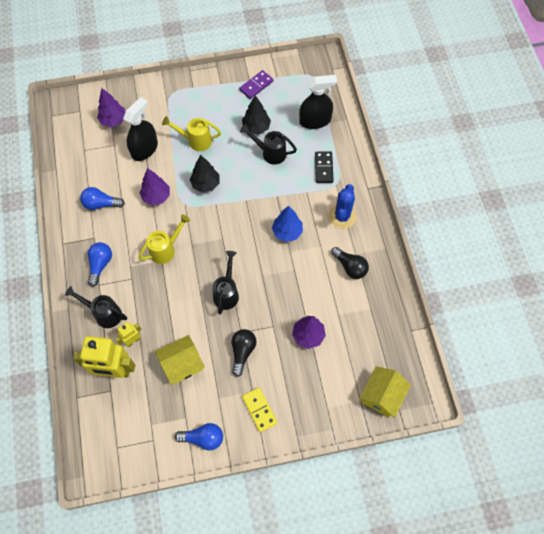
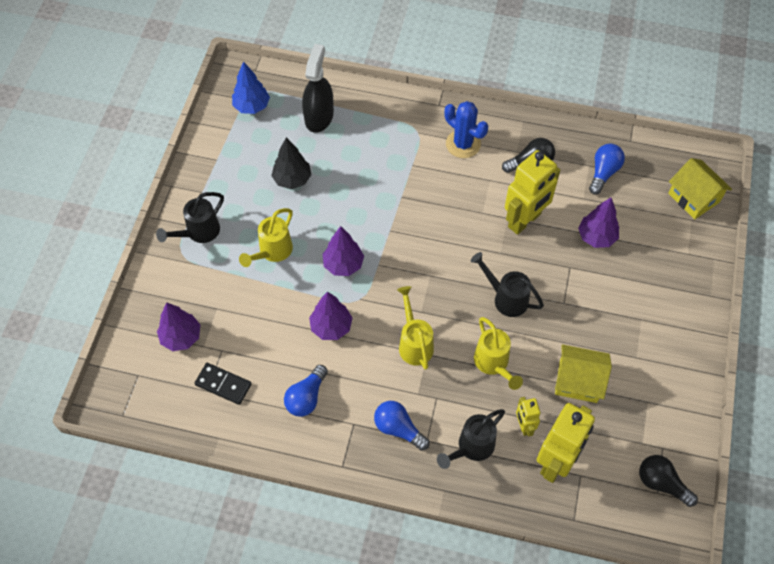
camera: 65 degrees left, 5 degrees down
(144, 149) = (250, 315): black spray bottle -> none
(171, 304) = (493, 364): none -> yellow watering can
(182, 364) = (578, 381): yellow house -> yellow house turned 75 degrees counterclockwise
(203, 438) = (679, 391): blue light bulb -> blue light bulb (603, 173)
(205, 184) = (343, 265): black tree -> purple tree
(242, 352) = (589, 310): black light bulb -> black light bulb (661, 483)
(256, 86) = (230, 155): purple domino -> none
(259, 410) = (666, 321): yellow domino -> none
(270, 153) = (337, 179): black watering can -> black watering can (199, 232)
(287, 232) = (455, 205): blue tree -> blue tree (252, 106)
(297, 281) = (524, 221): none -> yellow robot
(324, 168) = (389, 135): black domino -> black domino (223, 384)

